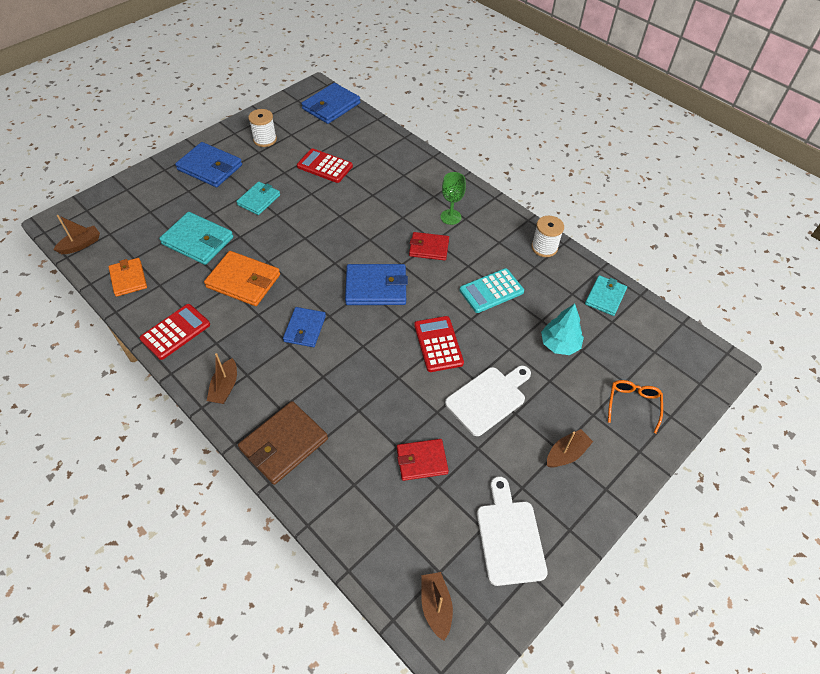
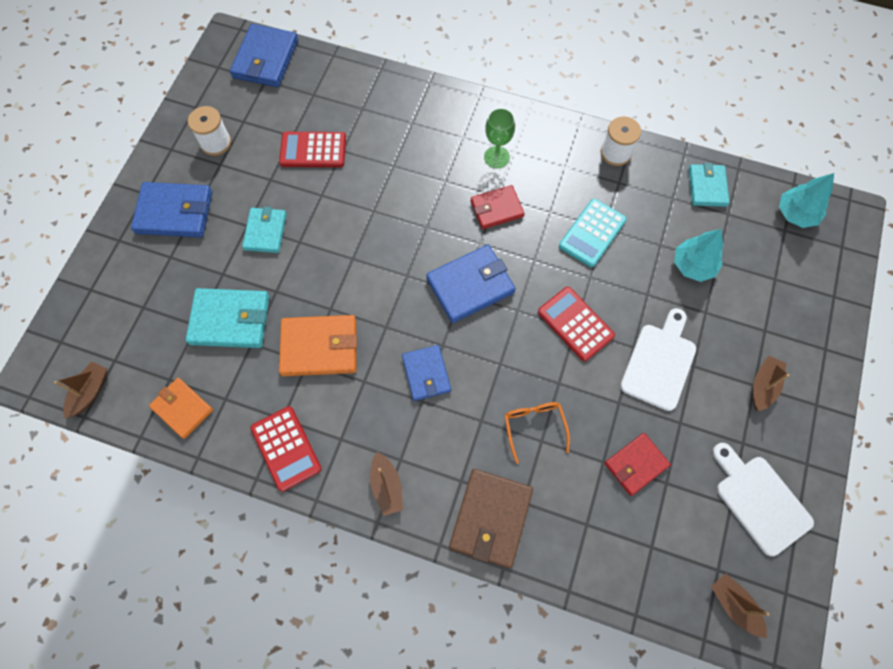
camera: 25 degrees left, 15 degrees up
(175, 332) = (286, 448): red calculator -> red calculator turned 135 degrees clockwise
(633, 405) = (795, 301): orange glasses -> orange glasses (534, 427)
(671, 344) = (796, 214): none -> turquoise tree

